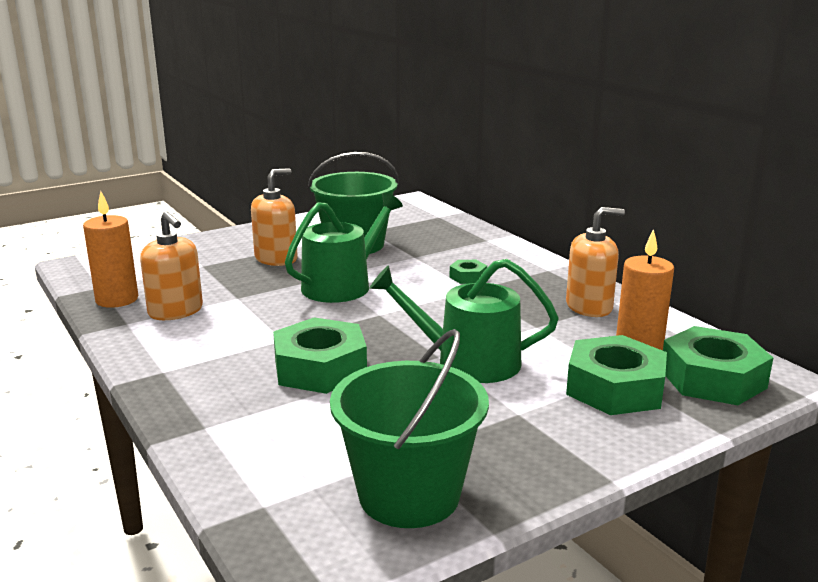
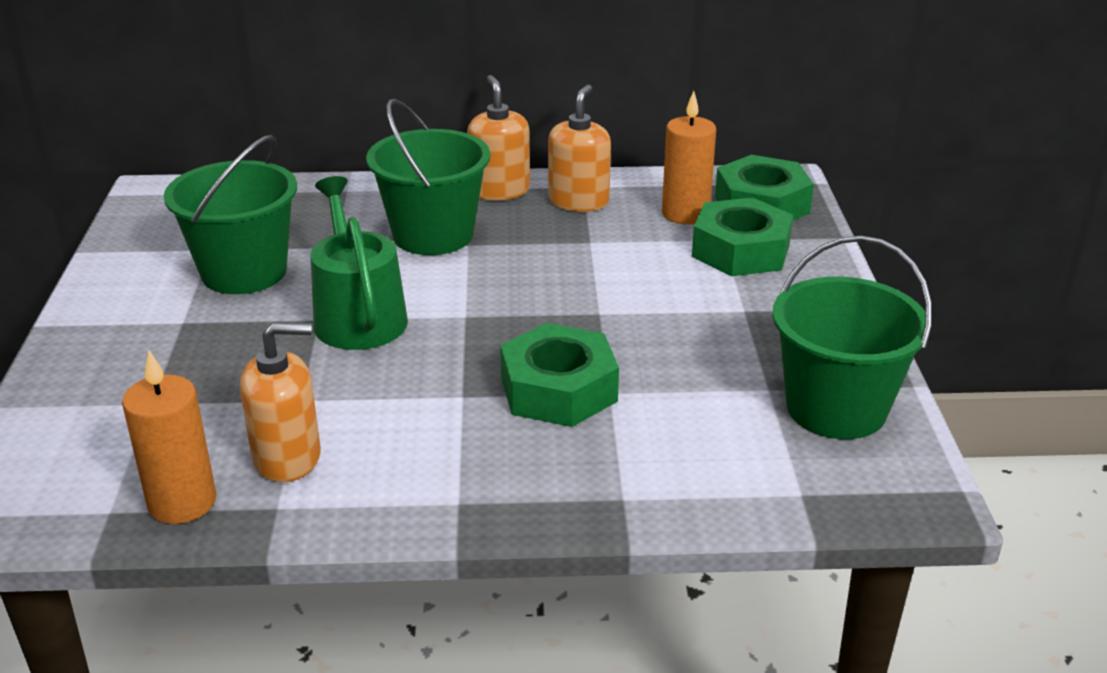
camera: 60 degrees left, 10 degrees up
(276, 259) = (210, 339): orange soap dispenser -> orange soap dispenser (499, 190)
(467, 361) = (626, 301): green watering can -> none
(468, 277) = (433, 235): green nut -> green bucket

